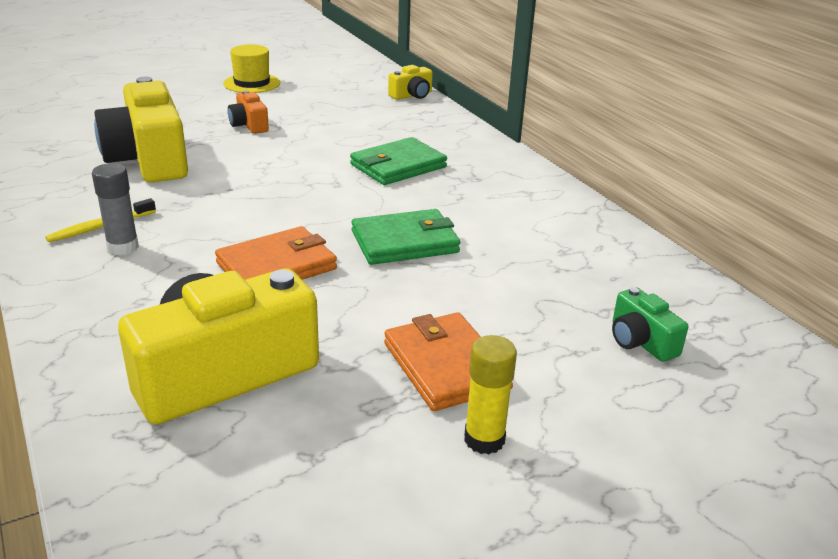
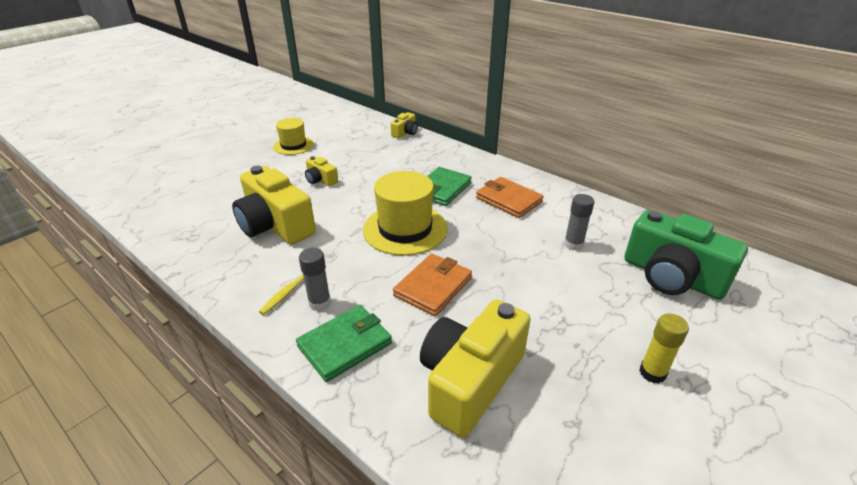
camera: 20 degrees left, 5 degrees up
(249, 125) = (320, 180): orange camera -> yellow camera
(303, 198) = (405, 229): none -> yellow hat
(405, 242) = (493, 245): green wallet -> green wallet (345, 345)
(446, 365) = (590, 328): orange wallet -> orange wallet (508, 200)
(524, 267) = (573, 244): none -> grey glue stick
(640, 341) = (672, 277): green camera -> green camera, size x2.15

